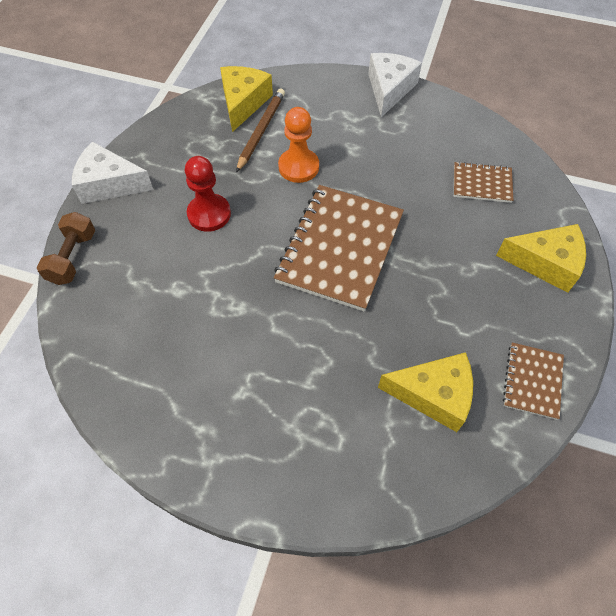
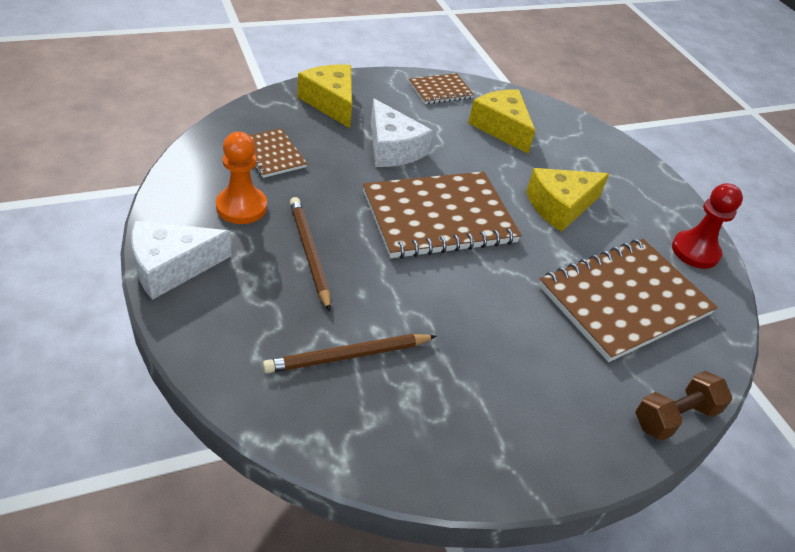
camera: 135 degrees left, 15 degrees down
(109, 184) = (571, 460): white cheese -> white cheese (392, 148)
(166, 311) = (624, 300): none -> brown notebook
(209, 214) = (505, 333): red pawn -> red pawn (695, 251)
(243, 103) = (314, 405): yellow cheese -> yellow cheese (560, 206)
(298, 167) = (372, 292): orange pawn -> orange pawn (241, 207)
(356, 154) = (309, 253): none -> brown pencil

